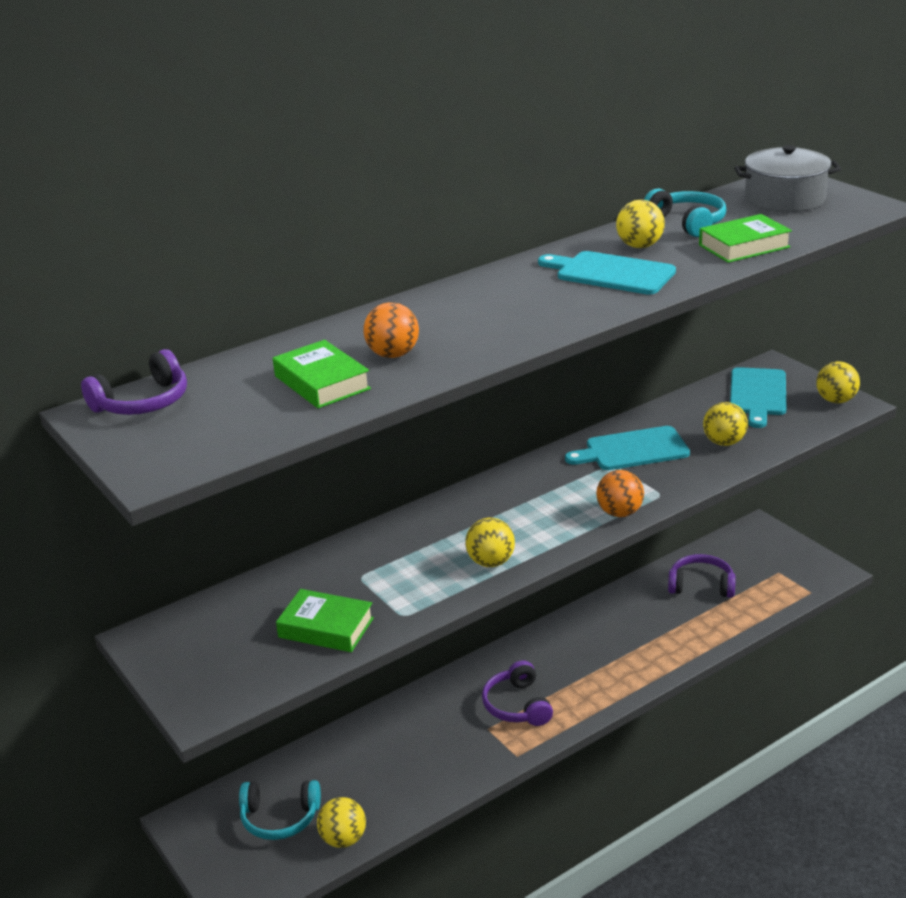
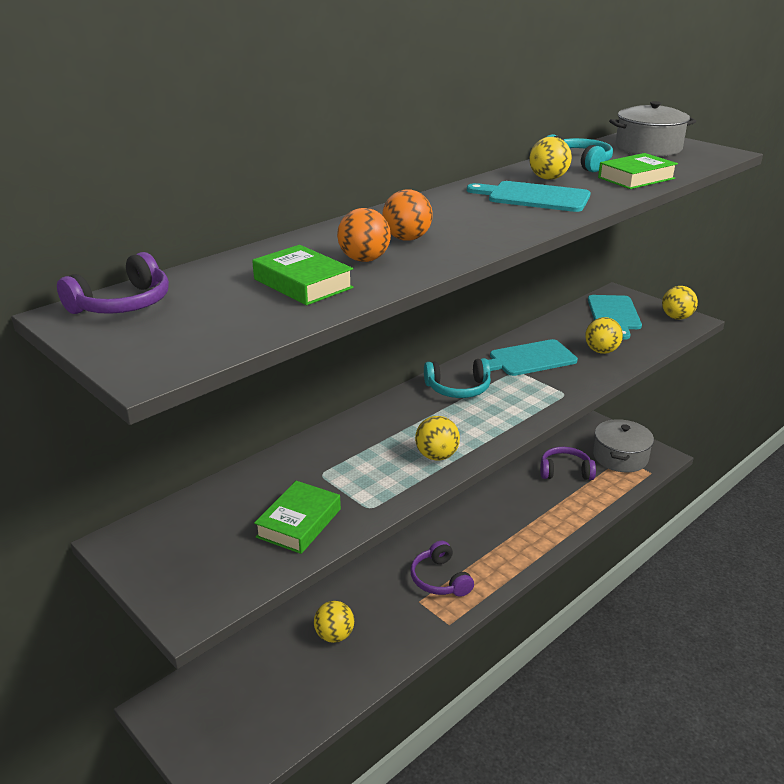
camera: 10 degrees left, 0 degrees up
(280, 818) = (247, 698): turquoise headphones -> turquoise headphones (458, 388)
(326, 628) = (299, 523): green book -> green book turned 75 degrees counterclockwise
(343, 839) = (309, 714): yellow ball -> yellow ball (334, 635)
(619, 513) = (535, 410): orange ball -> orange ball (407, 239)
(776, 570) = (620, 457): none -> grey pot

